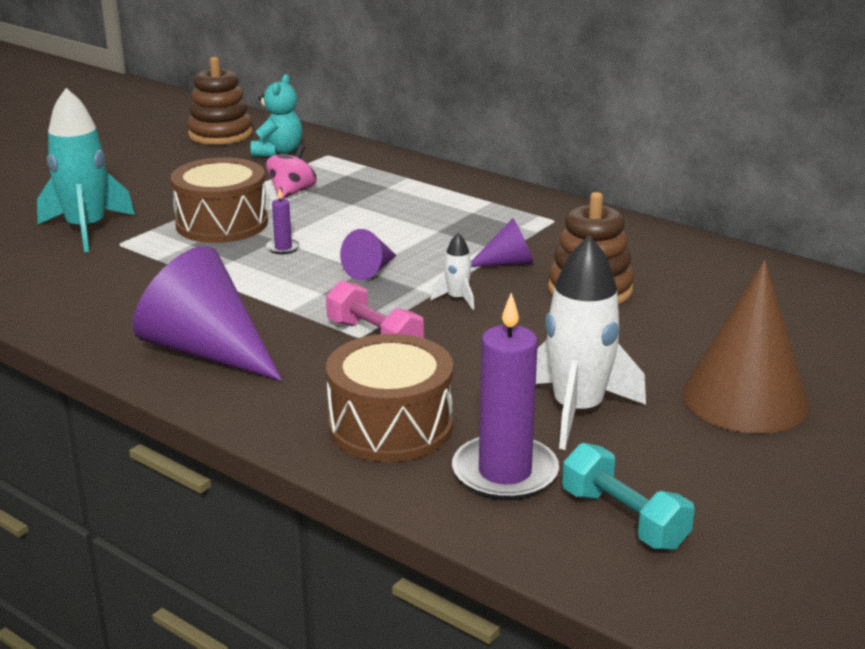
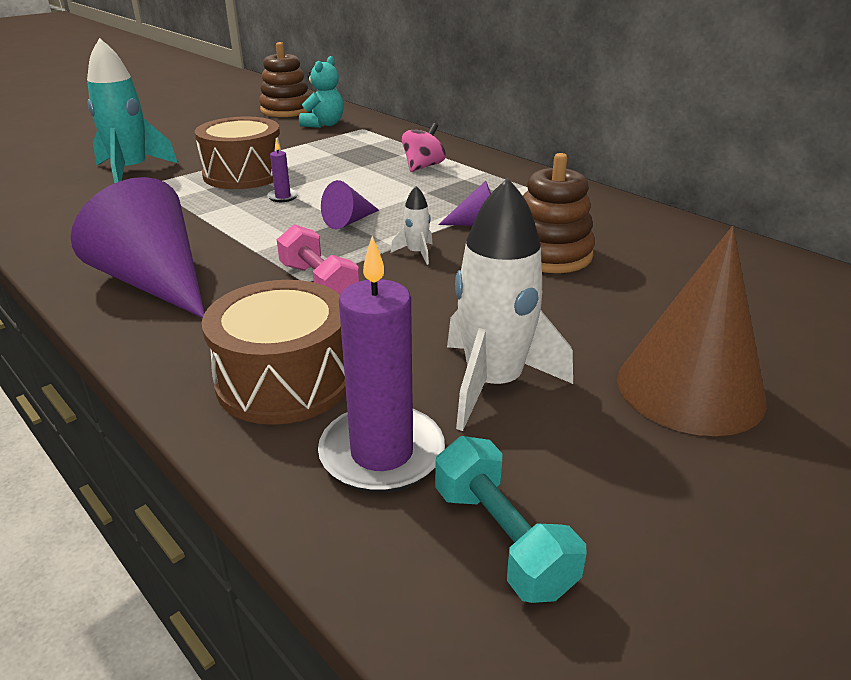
camera: 10 degrees right, 5 degrees up
(292, 192) = (317, 154): pink spinning top -> pink spinning top (423, 166)

